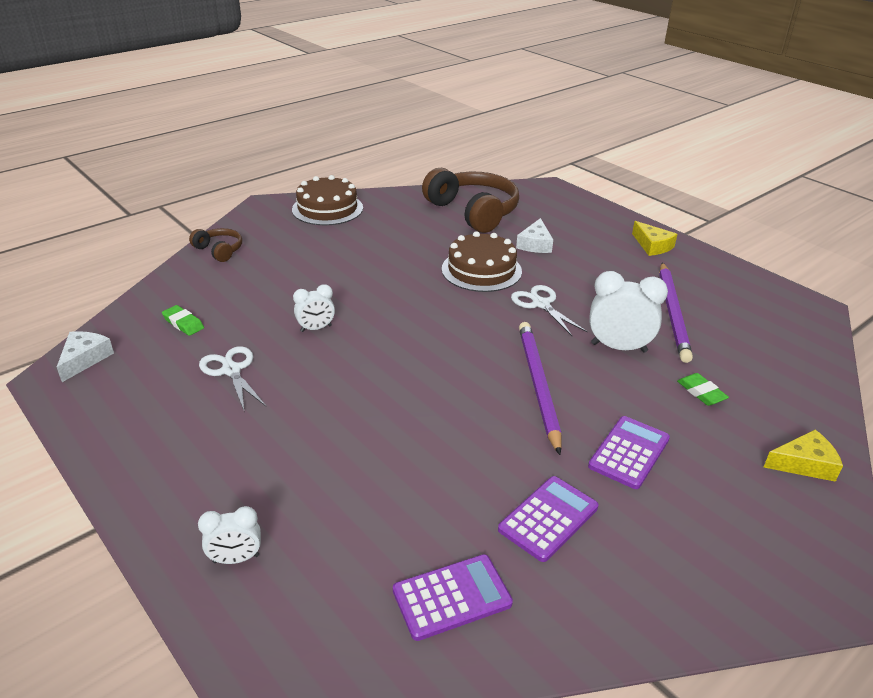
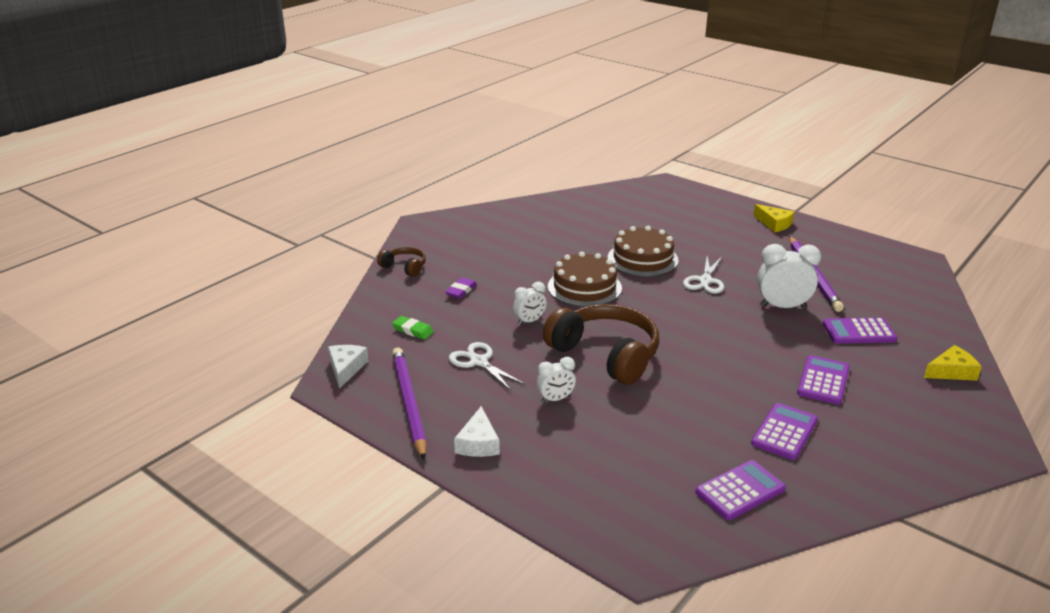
camera: 10 degrees left, 5 degrees down
(236, 559) = (567, 490): white clock -> white clock (555, 399)
(262, 284) = (461, 291): none -> purple eraser
(327, 209) = (479, 221): brown cake -> brown cake (584, 287)
(473, 212) = (610, 211): brown headphones -> brown headphones (605, 355)
(535, 244) = (677, 233): white cheese -> white cheese (478, 443)
(538, 386) = (733, 342): purple pencil -> purple pencil (409, 403)
(541, 304) = (705, 281): white scissors -> white scissors turned 120 degrees counterclockwise
(701, 392) = (859, 332): green eraser -> purple calculator

